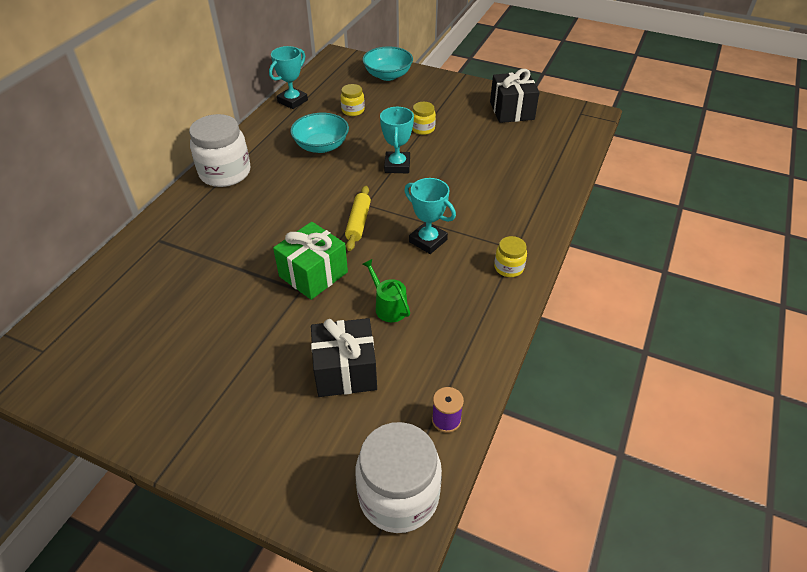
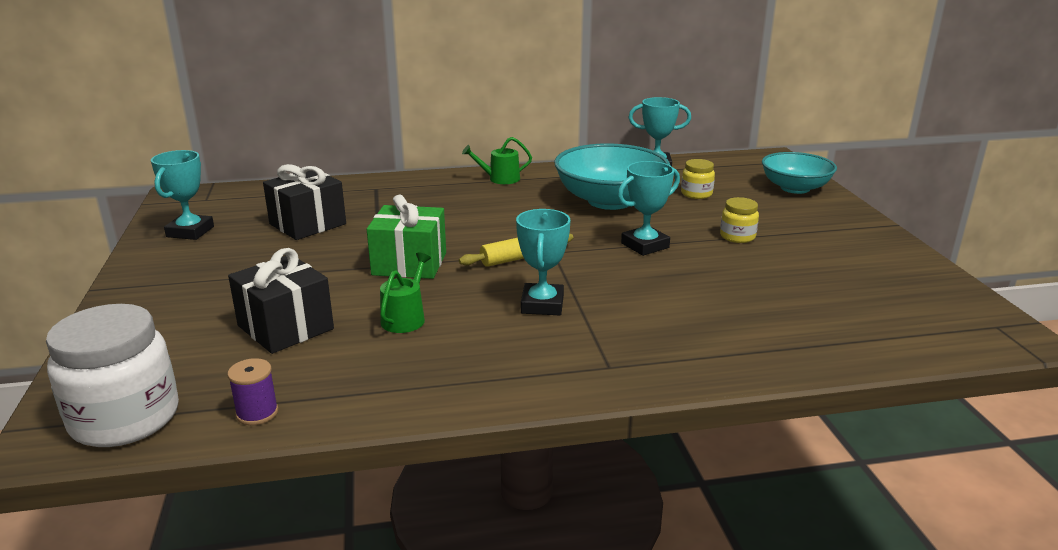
camera: 55 degrees right, 20 degrees down
(108, 381) = (190, 232): none -> turquoise trophy
(225, 173) = (500, 179): white jar -> green watering can
(321, 146) = (610, 201): turquoise bowl -> turquoise bowl, size x1.53
(509, 267) = (566, 373): yellow jar -> none
(512, 111) = (888, 275): black gift -> black gift (308, 224)

